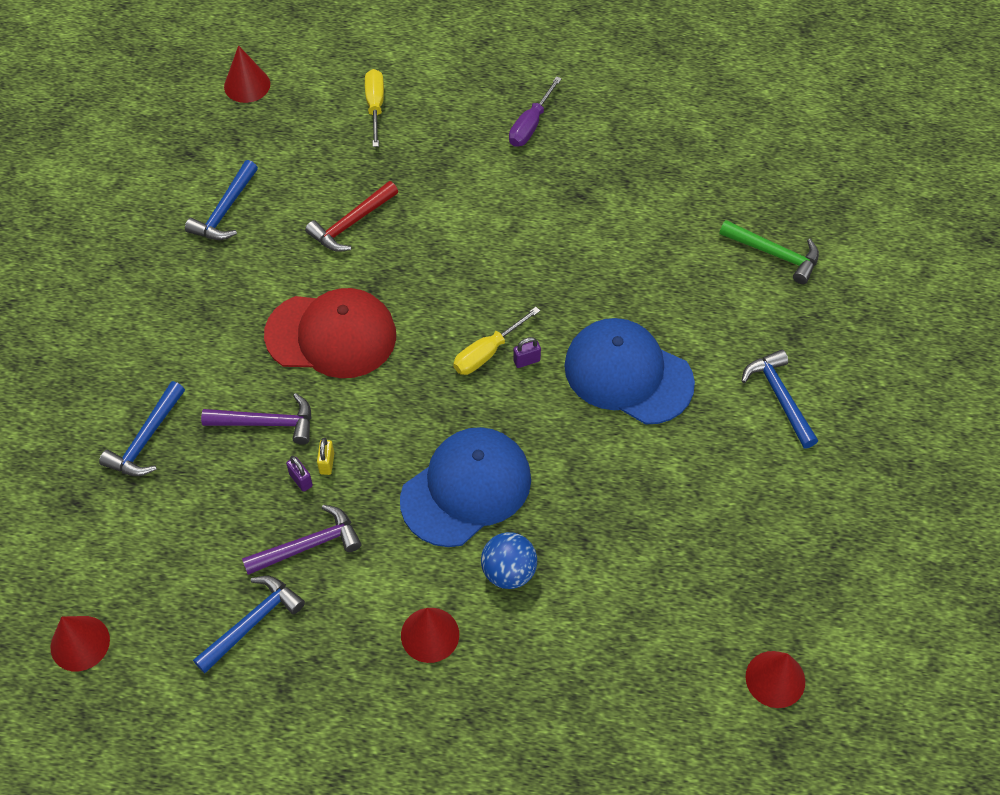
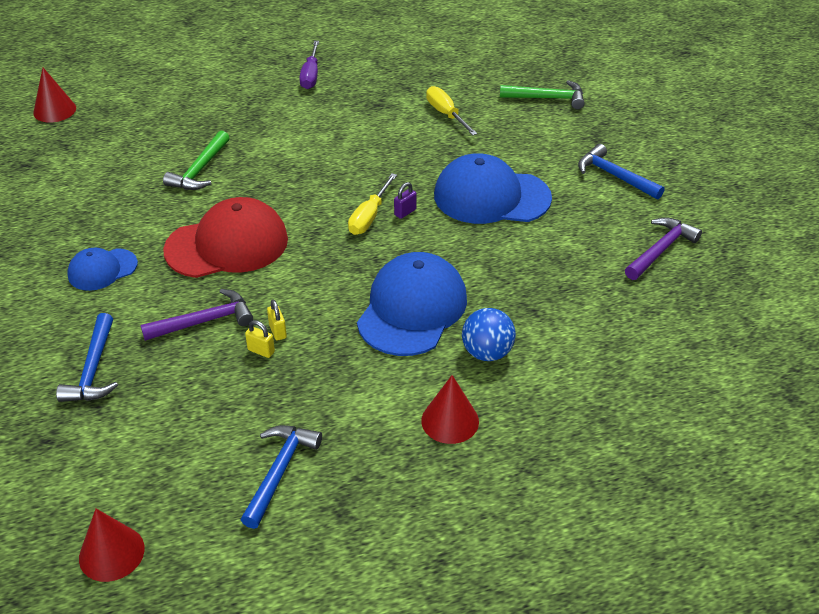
camera: 25 degrees left, 15 degrees down
(203, 321) = (102, 270): none -> blue cap
(225, 211) = (80, 192): blue hammer -> none
(301, 480) = (261, 351): purple padlock -> yellow padlock
(309, 545) = (298, 395): purple hammer -> purple hammer (661, 250)
(351, 224) = (200, 170): red hammer -> green hammer
(375, 106) = (175, 96): yellow screwdriver -> yellow screwdriver (446, 114)
(775, 679) = (749, 348): red cone -> none

